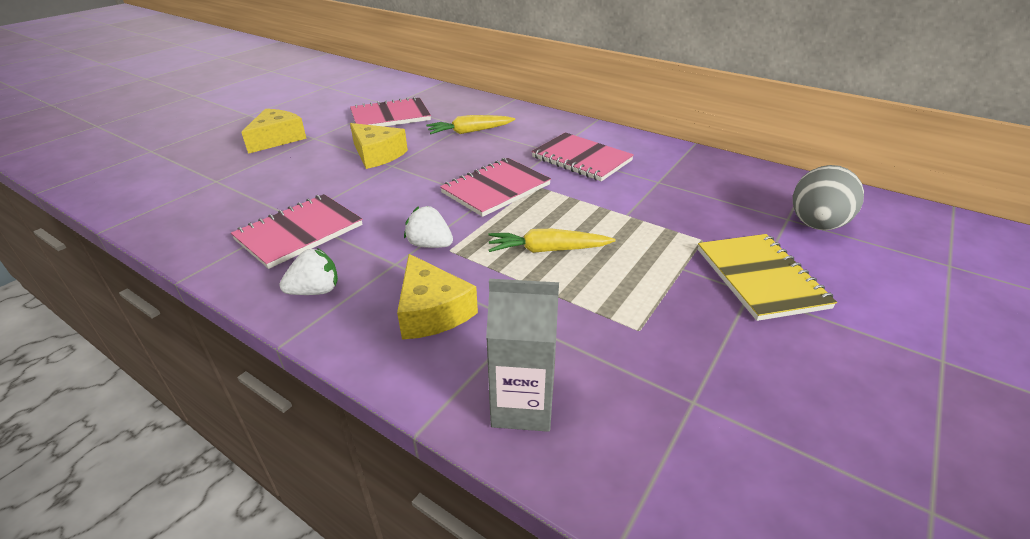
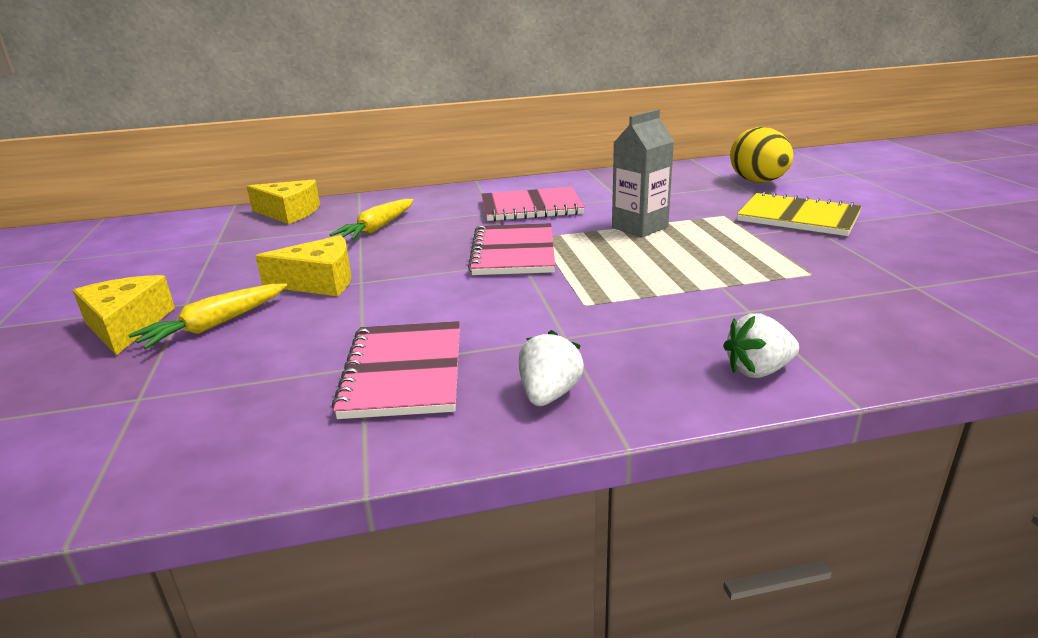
camera: 45 degrees left, 10 degrees down
(390, 116) = (245, 250): pink notebook -> none
(430, 245) = (560, 310): white strawberry -> white strawberry (758, 370)
(432, 311) = (678, 343): yellow cheese -> yellow cheese (289, 213)
(522, 406) = (864, 347): grey carton -> grey carton (640, 227)
(547, 250) = (654, 266): yellow carrot -> yellow carrot (215, 325)
(816, 225) = (758, 182): grey egg -> yellow egg

